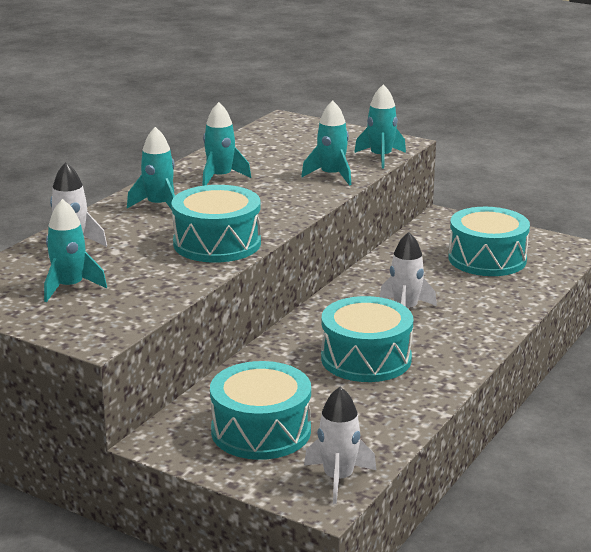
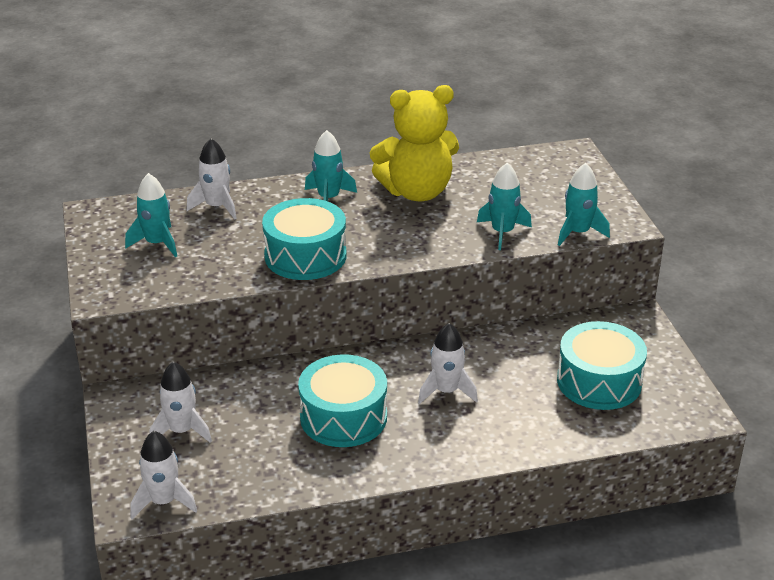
camera: 45 degrees right, 10 degrees up
(220, 177) = (417, 192): turquoise rocket -> yellow teddy bear
(261, 431) = (181, 431): turquoise drum -> white rocket

